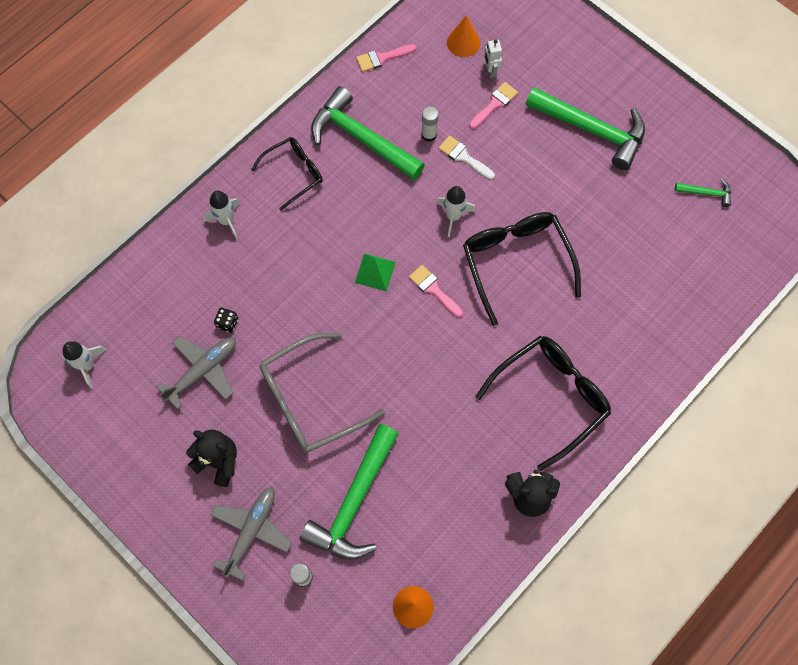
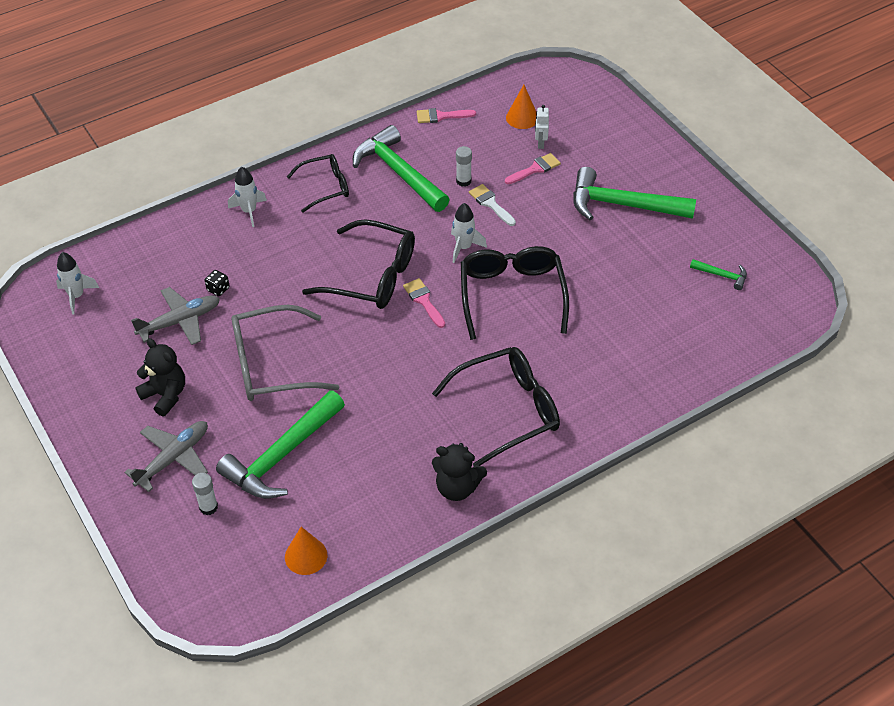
camera: 15 degrees right, 20 degrees down
(375, 272) = (372, 276): green pyramid -> black glasses
(591, 130) = (623, 205): green hammer -> green hammer turned 150 degrees clockwise

